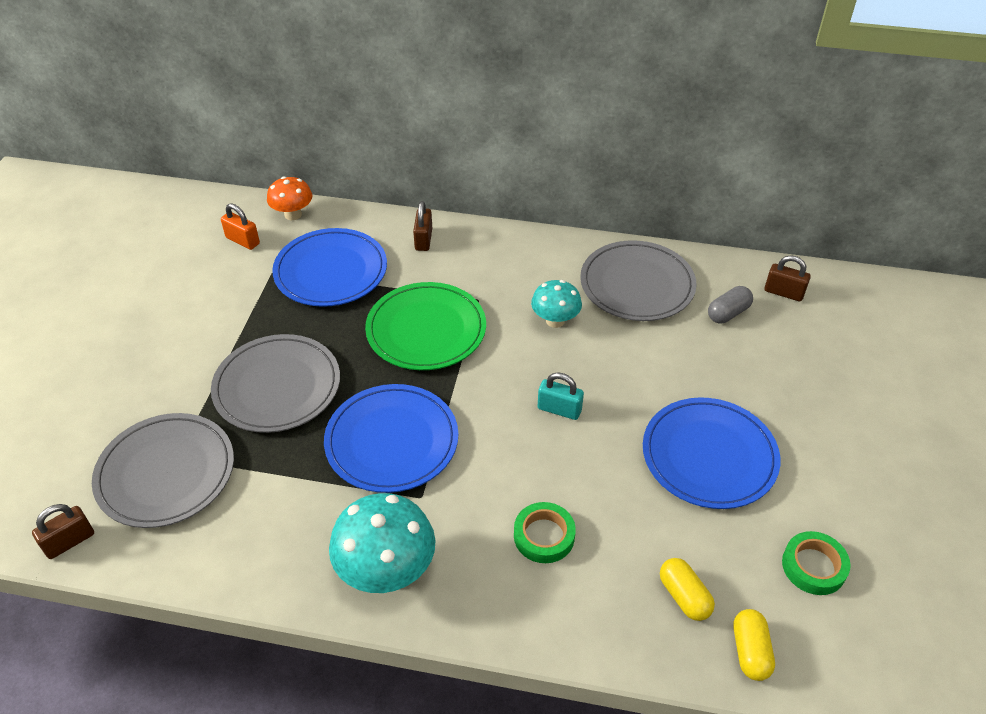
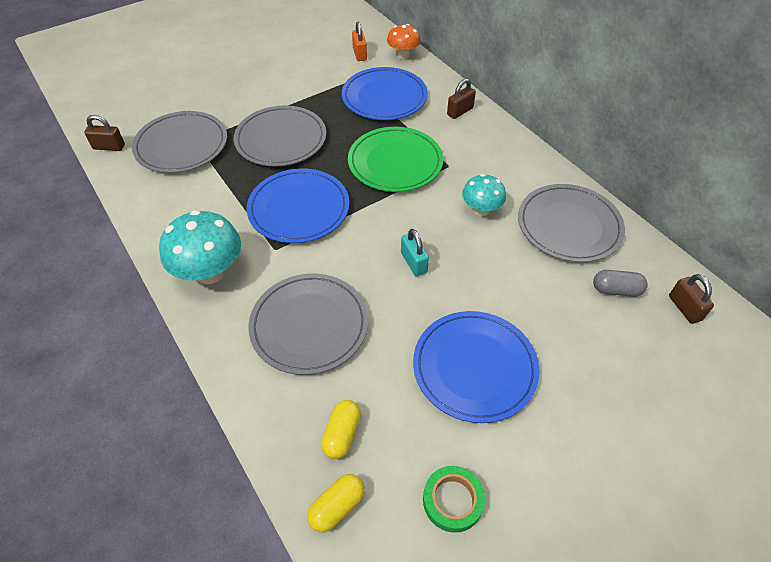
camera: 45 degrees right, 5 degrees up
(544, 536) = (309, 325): green tape -> grey plate

